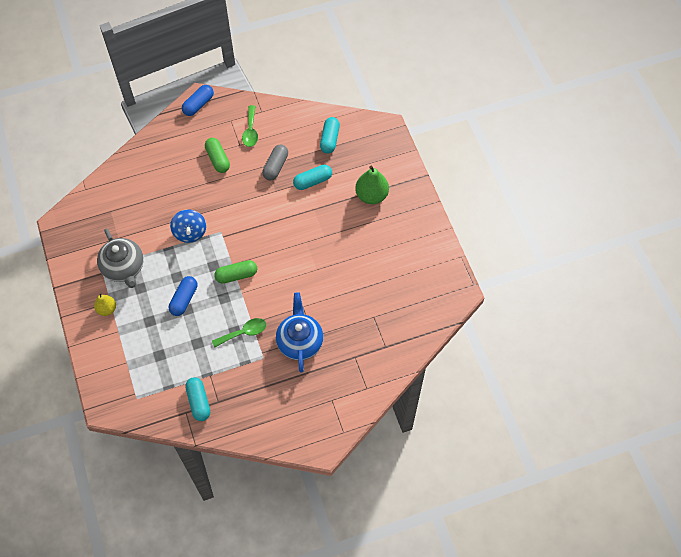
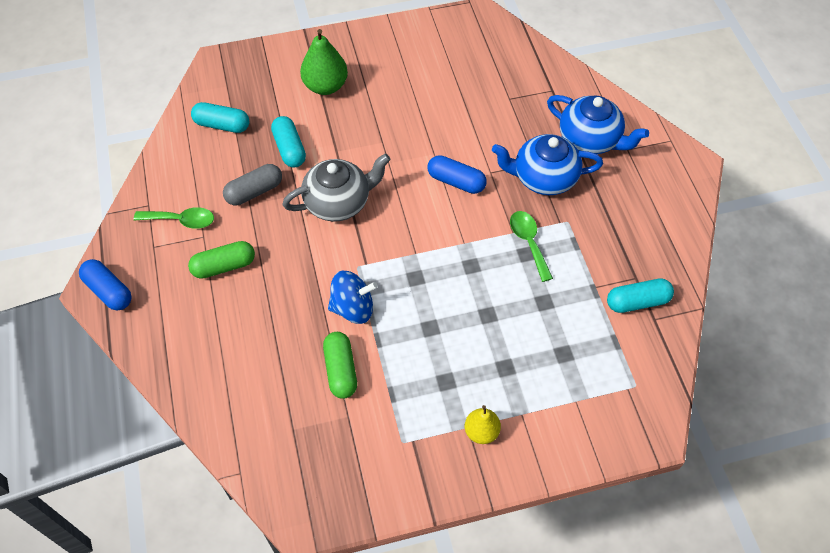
camera: 85 degrees left, 5 degrees down
(124, 268) = (406, 406): grey teapot -> grey teapot (339, 202)
(184, 299) = (470, 318): blue capsule -> blue capsule (456, 181)
(236, 275) = (435, 248): green capsule -> green capsule (340, 370)
(275, 166) = (254, 191): grey capsule -> grey capsule turned 60 degrees counterclockwise
(338, 373) = (590, 140): none -> blue teapot

